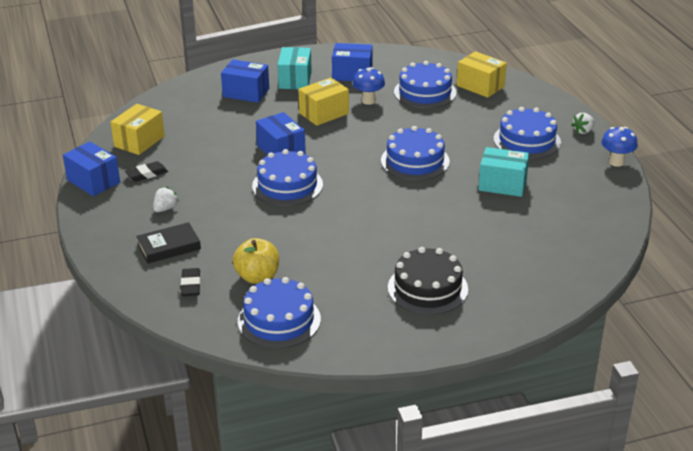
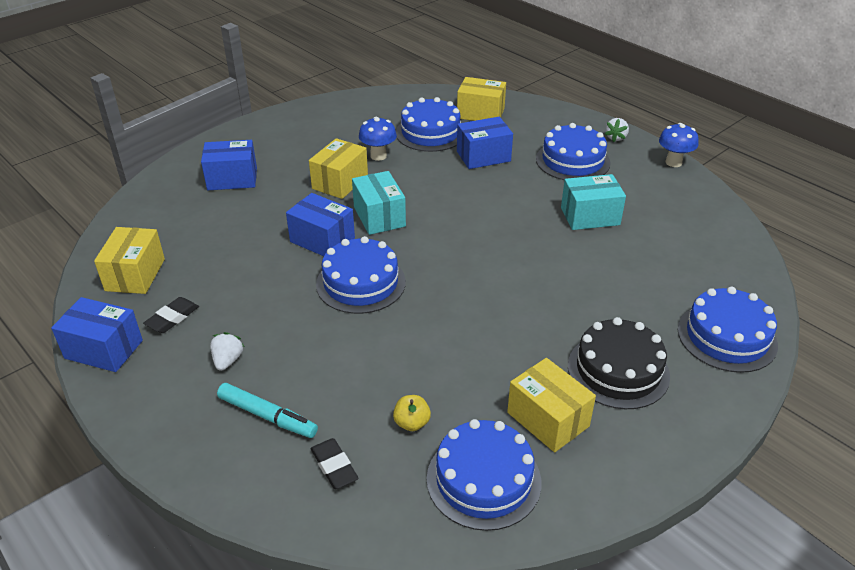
camera: 25 degrees left, 5 degrees up
(169, 247) = (267, 416): black book -> turquoise marker
(257, 277) = (412, 423): yellow apple -> yellow apple, size x0.59
(295, 80) = (279, 150): turquoise box -> turquoise box (379, 217)
(350, 301) = (548, 419): none -> yellow box
(352, 74) = (338, 130): blue box -> blue box (483, 156)
(415, 161) = (480, 213): blue cake -> blue cake (727, 337)

